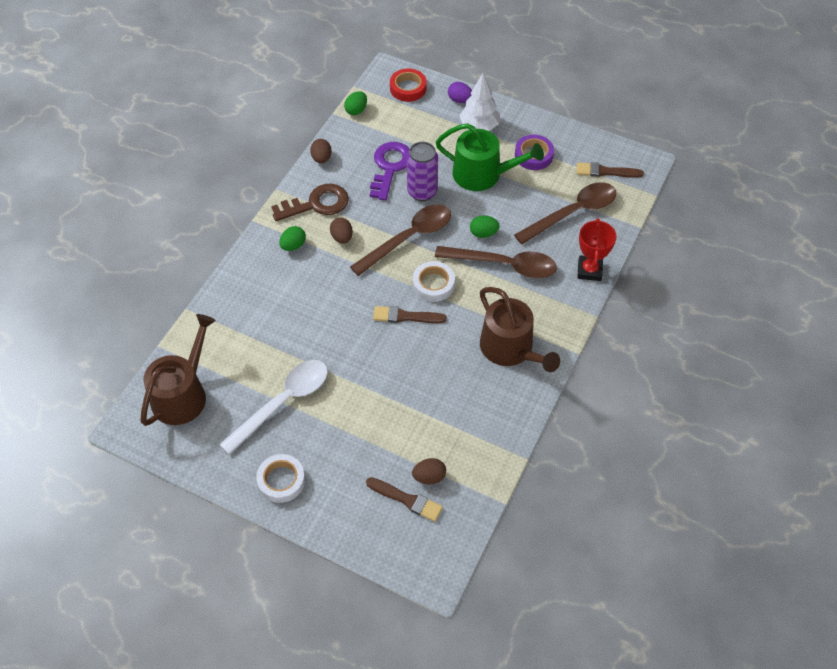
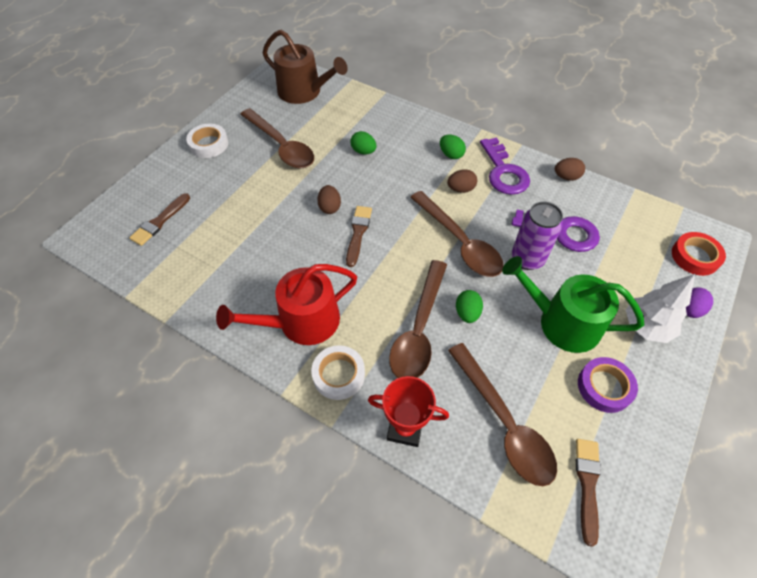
camera: 95 degrees right, 0 degrees up
(283, 402) = (281, 146): white spoon -> brown spoon
(317, 204) = (504, 172): brown key -> purple key
(356, 110) = (644, 207): green egg -> green egg (363, 151)
(429, 477) = (176, 239): brown egg -> brown egg (330, 207)
(433, 284) = (396, 259): white tape -> white tape (338, 375)
(483, 174) = (562, 322): green watering can -> green watering can turned 90 degrees clockwise
(510, 349) = (301, 322): brown watering can -> red watering can

